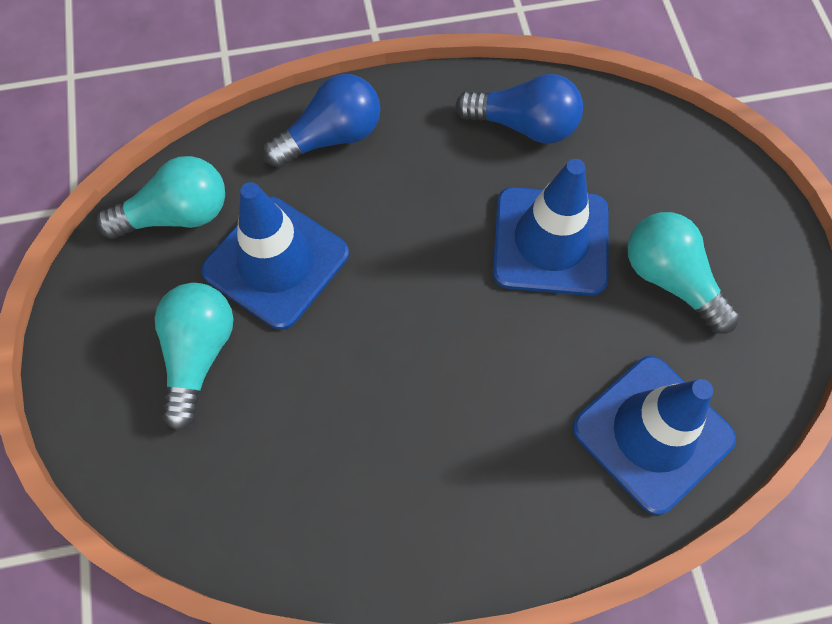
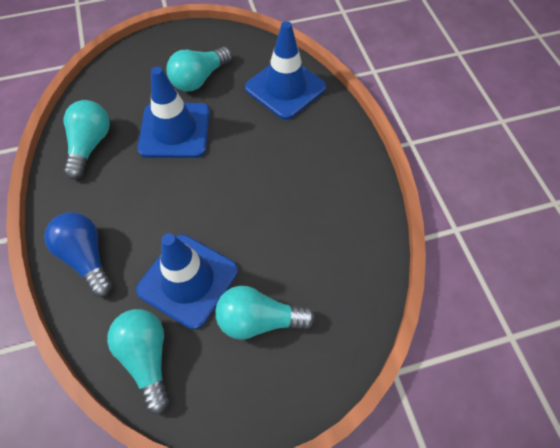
camera: 95 degrees left, 5 degrees down
(524, 125) = (90, 145): blue light bulb -> turquoise light bulb

